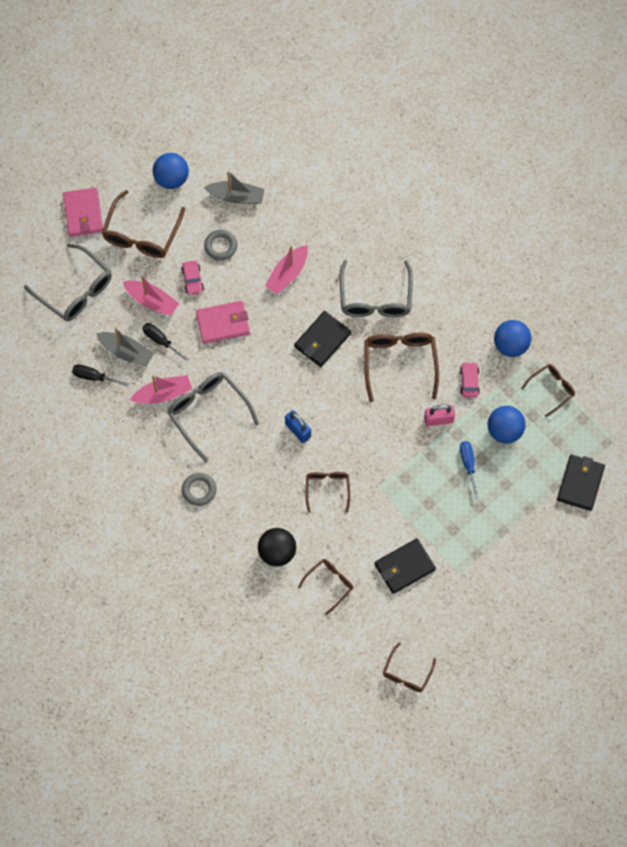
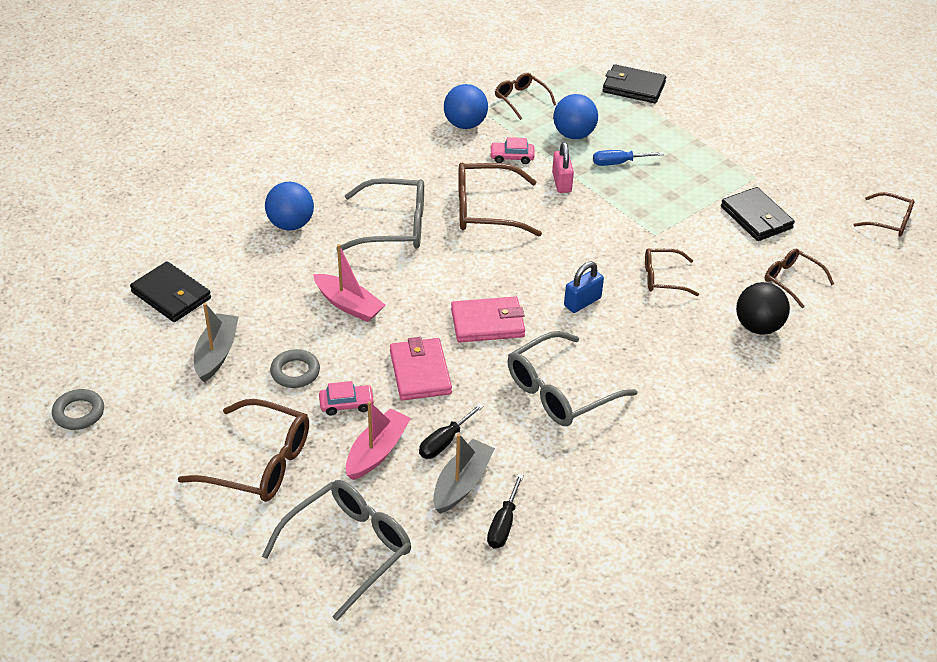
camera: 90 degrees left, 25 degrees down
(83, 214) = (208, 538): pink wallet -> pink wallet (487, 323)
(163, 394) = (531, 440): pink boat -> none
(171, 179) = (169, 425): blue ball -> blue ball (291, 224)
(199, 490) = (679, 403): grey ring -> grey ring (79, 413)
(322, 340) = (451, 275): black wallet -> black wallet (171, 295)

